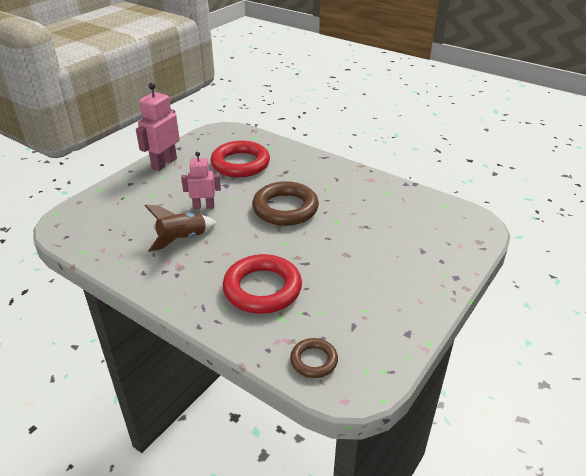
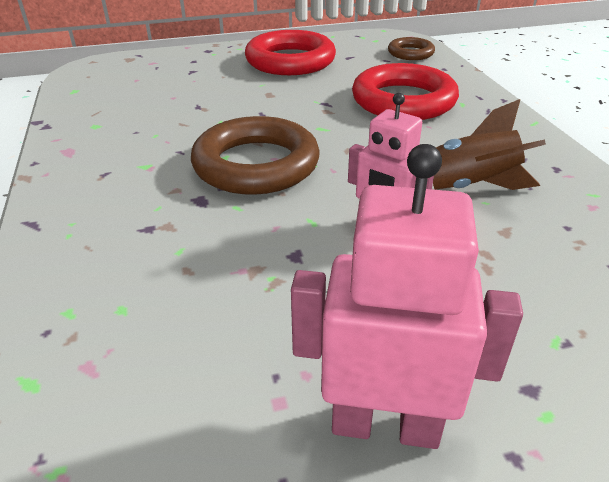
camera: 140 degrees left, 0 degrees up
(164, 163) = (385, 425): pink robot -> pink robot turned 150 degrees counterclockwise
(240, 164) = (197, 297): red ring -> red ring (290, 61)

